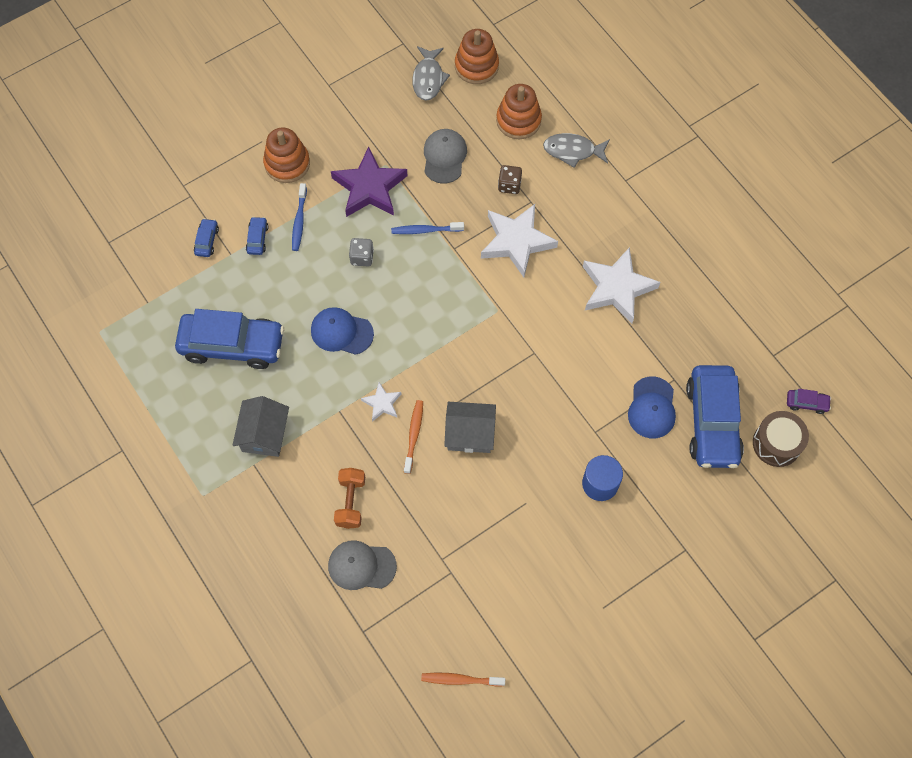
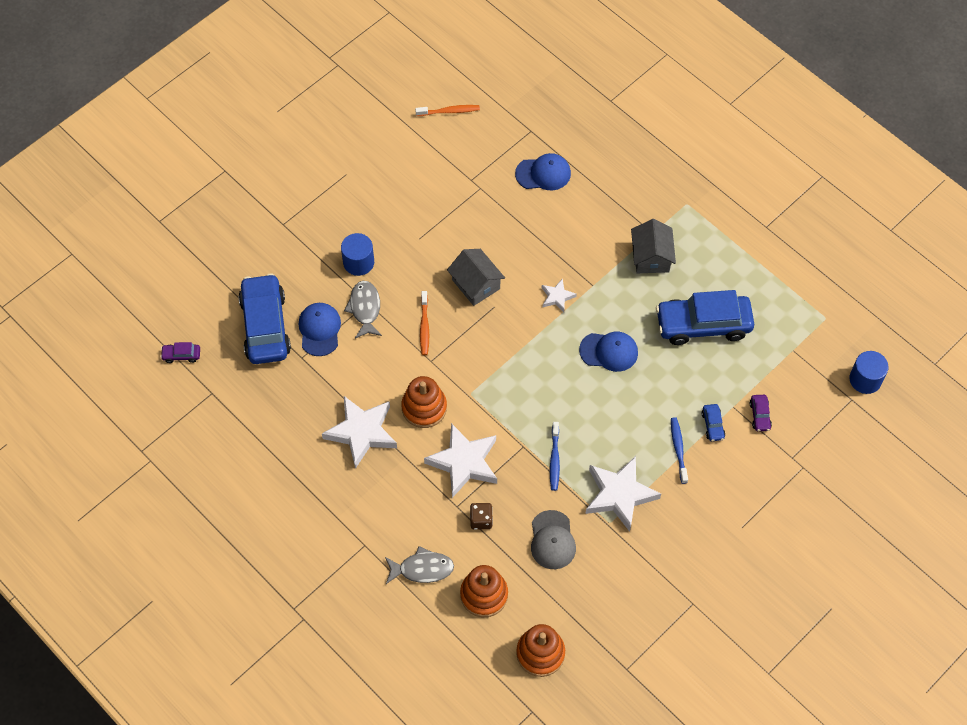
camera: 170 degrees right, 5 degrees down
(86, 260) = (865, 379): none -> blue cylinder
(207, 241) = (760, 415): blue car -> purple car
(287, 163) = (708, 507): orange stacking toy -> orange stacking toy (424, 408)
(350, 502) = (564, 217): orange dumbbell -> none
(361, 566) = (543, 173): grey cap -> blue cap
(362, 257) = (608, 423): grey dice -> none
(369, 187) = (619, 495): purple star -> white star
(414, 435) = (523, 275): orange toothbrush -> orange toothbrush (424, 327)
(425, 230) = (554, 459): blue toothbrush -> blue toothbrush turned 105 degrees clockwise
(428, 78) = (589, 629): grey fish -> grey fish (365, 308)
(470, 433) = (476, 284): grey house -> grey house turned 60 degrees clockwise
(776, 443) = (208, 317): brown drum -> none

